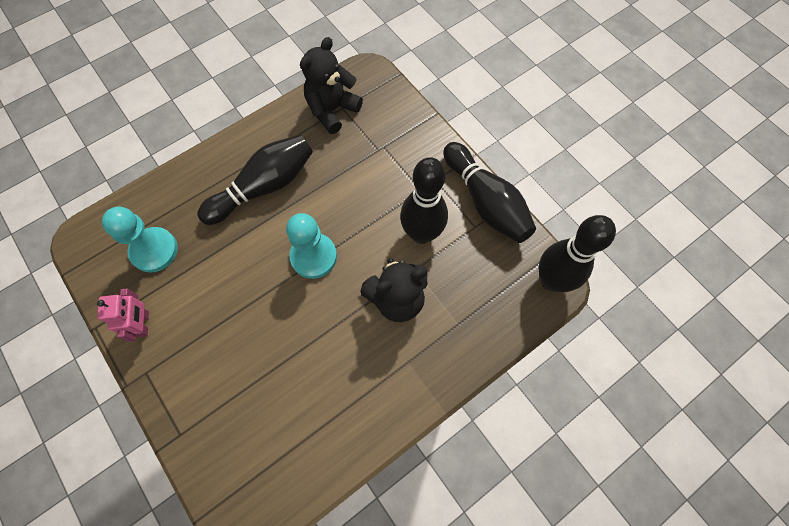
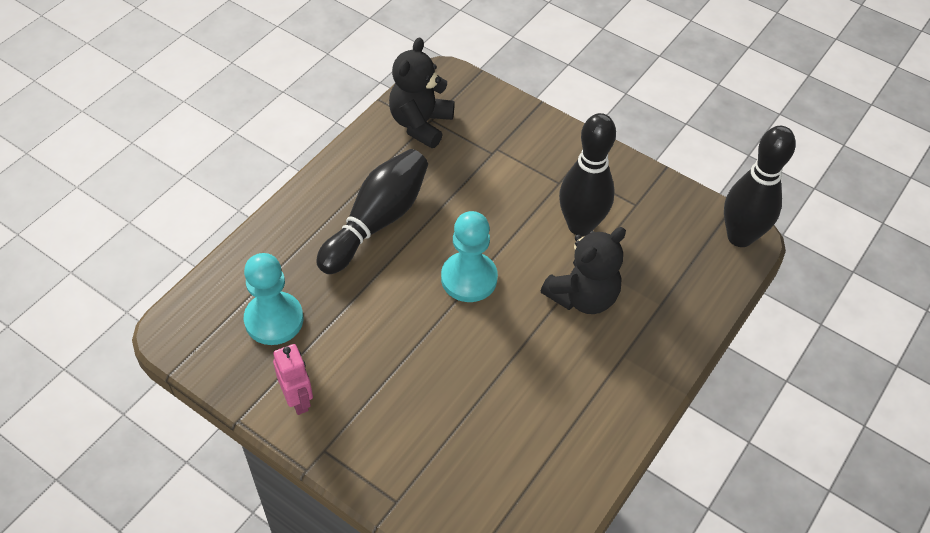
camera: 20 degrees left, 15 degrees down
(486, 202) = (636, 177): black bowling pin -> none

